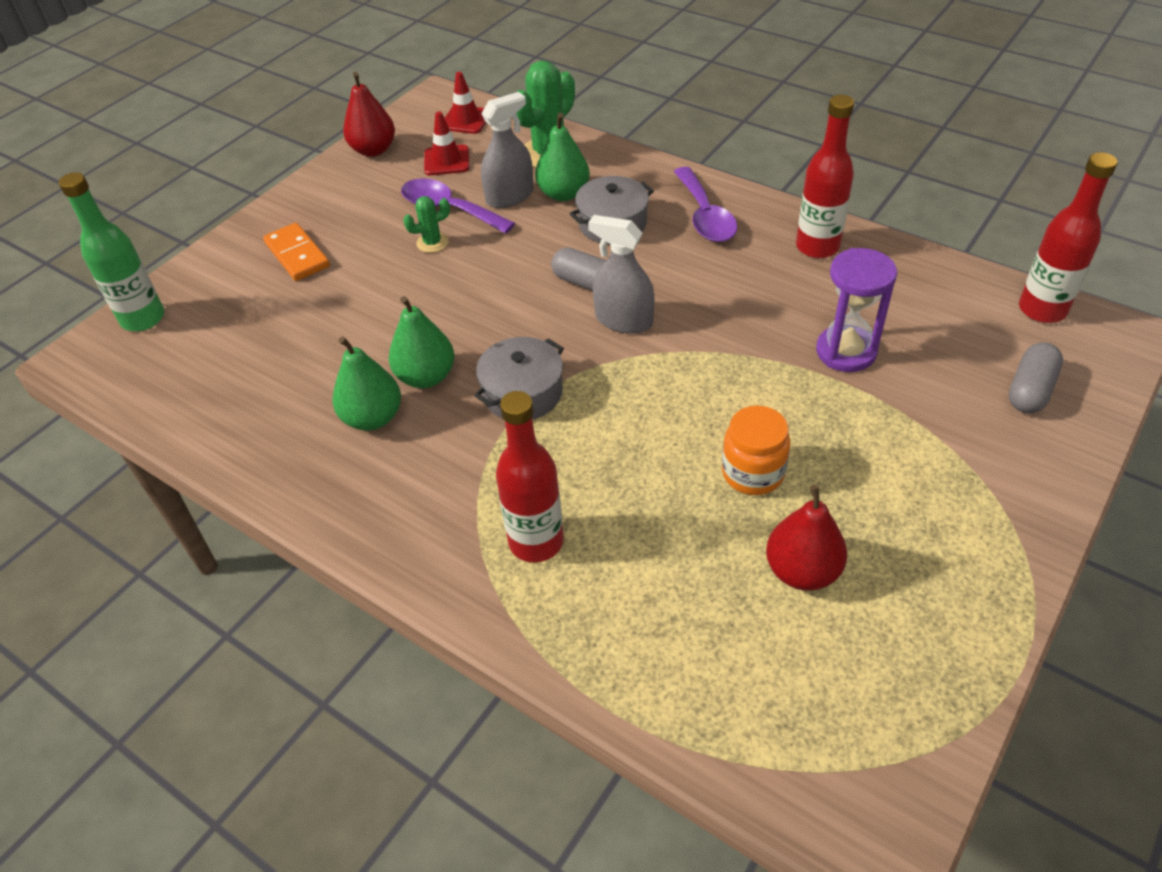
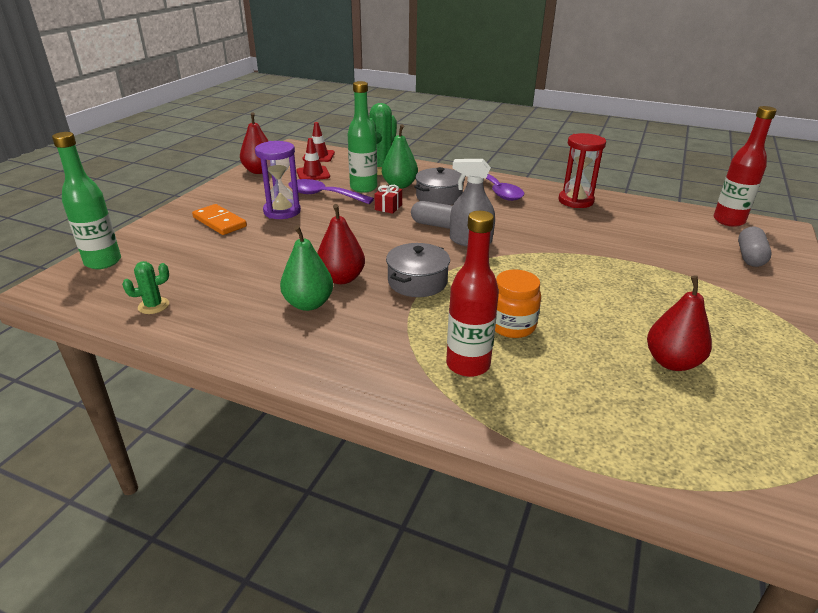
camera: 15 degrees left, 15 degrees down
(426, 377) = (341, 278): green pear -> red pear
(432, 243) = (318, 211): green cactus -> green cactus (153, 306)
(510, 196) = (363, 188): grey spray bottle -> green bottle
(532, 241) = (388, 207): none -> red gift
(752, 473) = (603, 311): orange jar -> orange jar (512, 326)
(817, 247) = (575, 201): red bottle -> red hourglass
(846, 351) = (625, 246): purple hourglass -> purple hourglass (282, 211)

